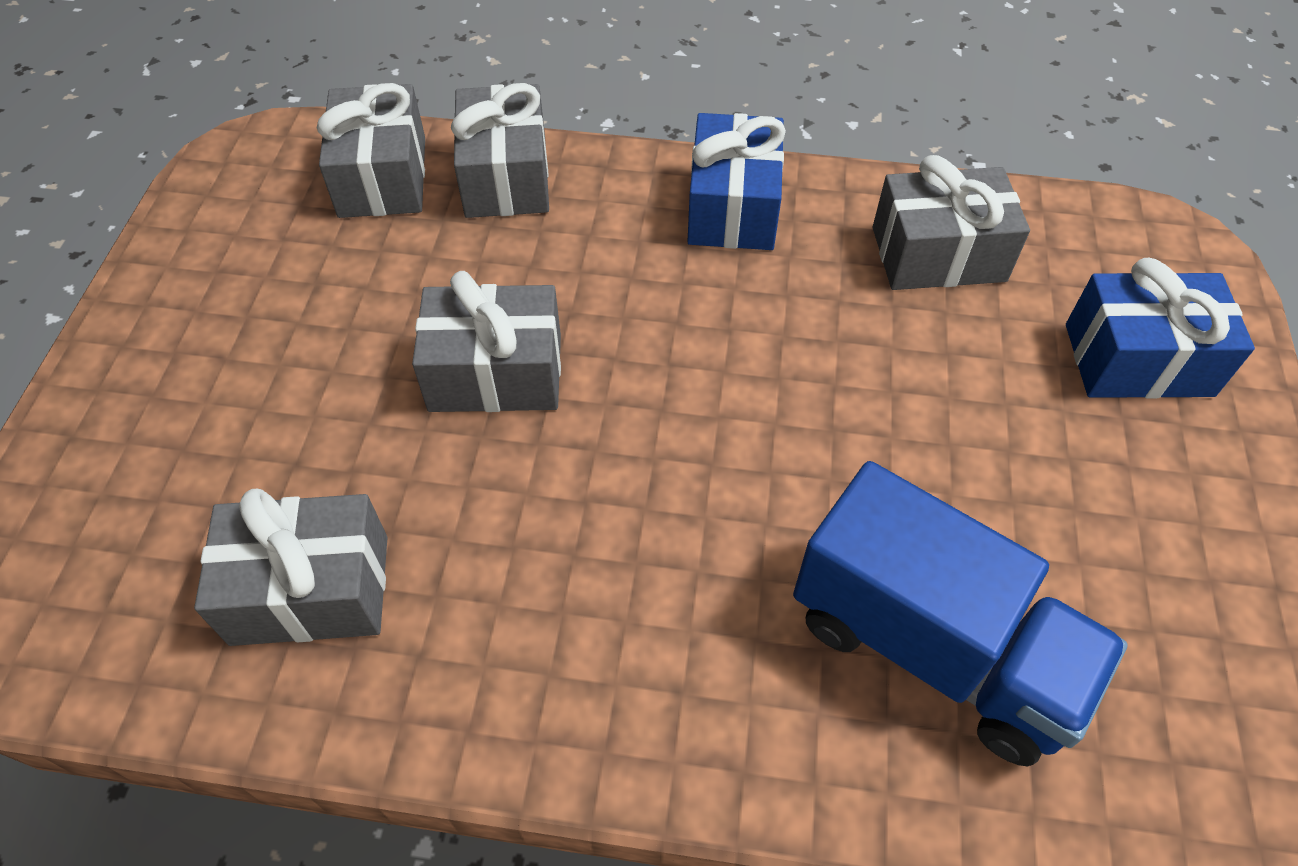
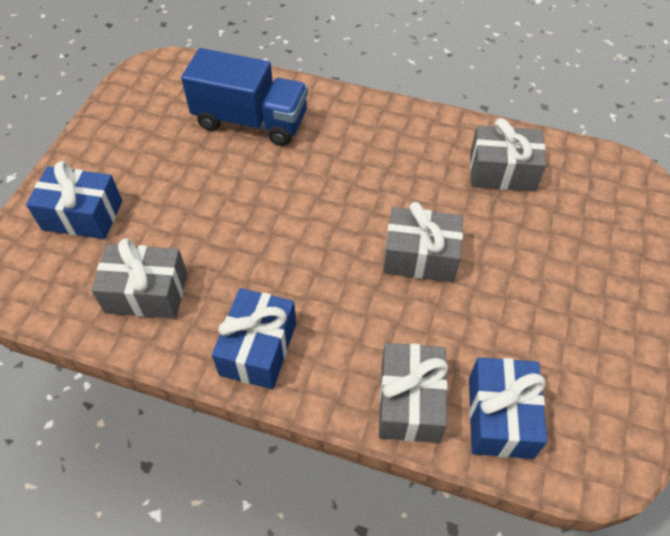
camera: 170 degrees left, 0 degrees up
(382, 177) = (500, 417): grey gift -> blue gift
(932, 646) = (251, 121): blue truck -> blue truck turned 150 degrees clockwise

